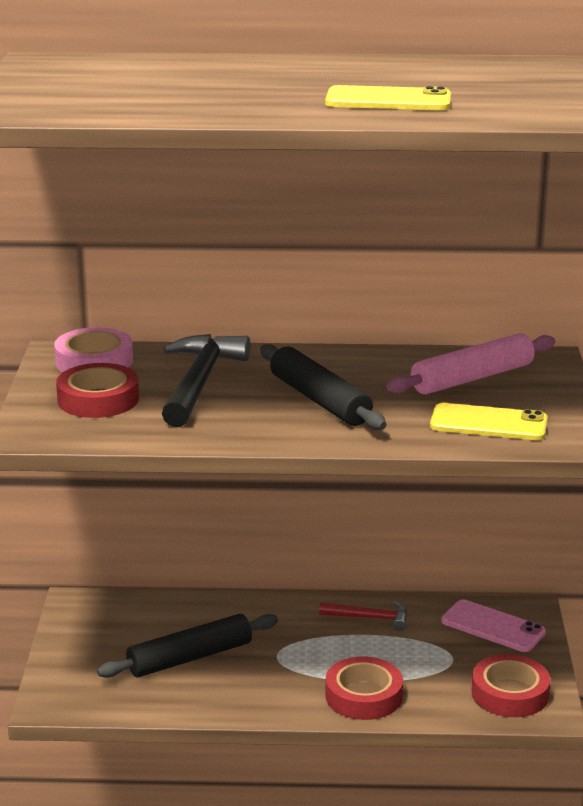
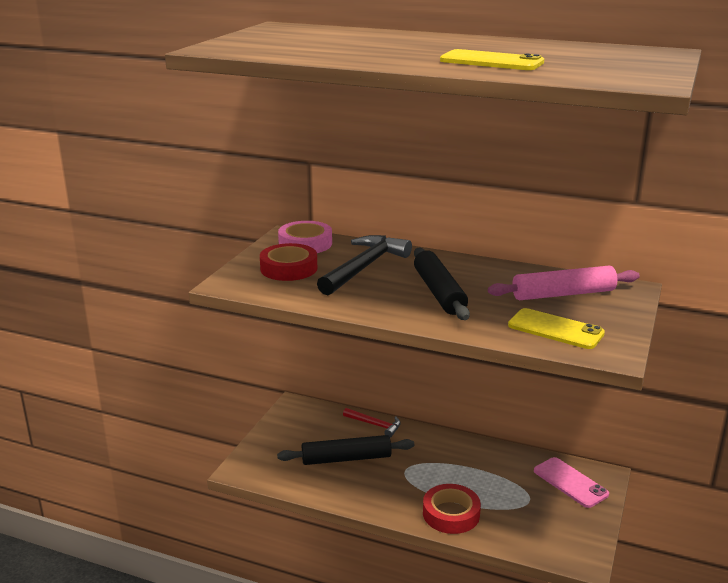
camera: 20 degrees right, 0 degrees up
(369, 618) = (483, 456): red hammer -> red hammer (375, 425)
(510, 693) = (560, 538): red tape -> none

